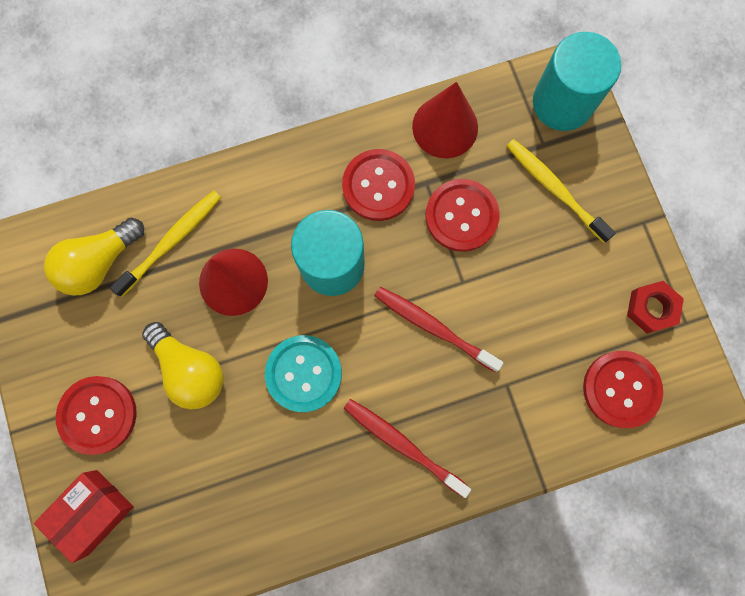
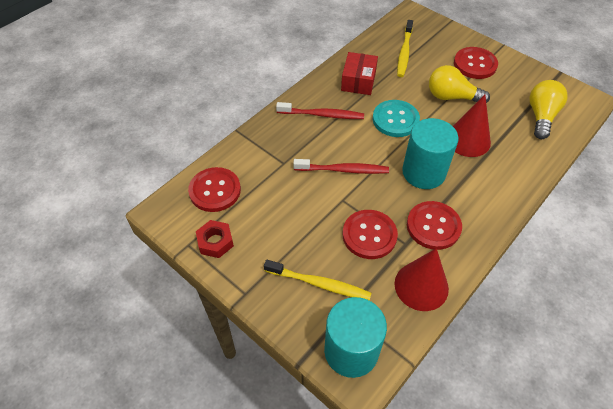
camera: 150 degrees right, 25 degrees down
(92, 512) = (442, 36): red box -> red box (358, 81)
(171, 242) = (517, 141): yellow toothbrush -> yellow toothbrush (404, 52)

